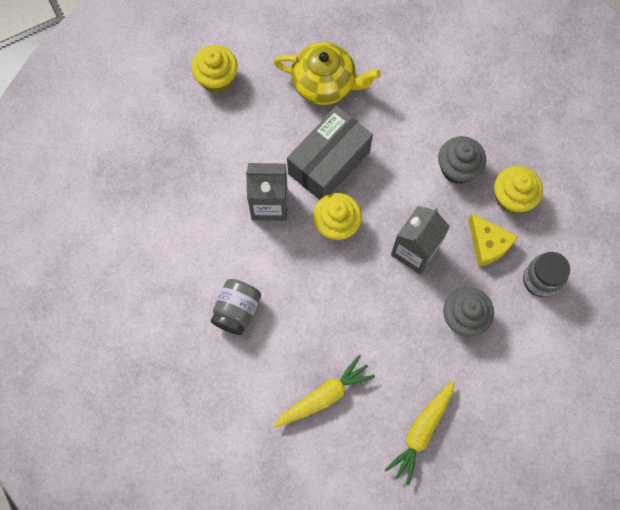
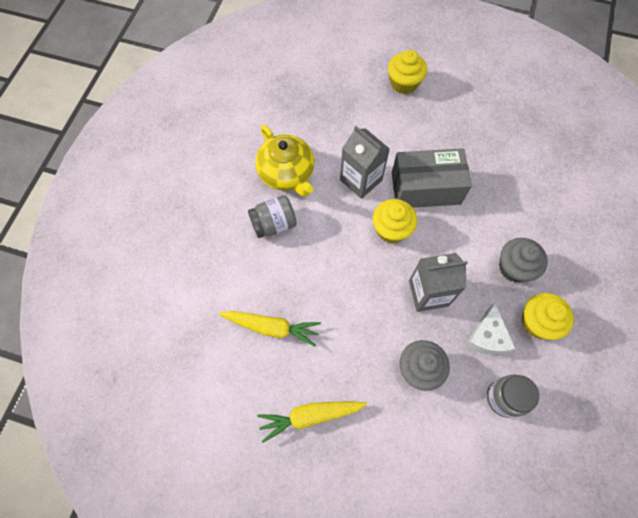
camera: 45 degrees right, 5 degrees down
(325, 84) = (471, 140): yellow teapot -> yellow teapot (287, 174)
(488, 244) = (487, 337): yellow cheese -> white cheese

